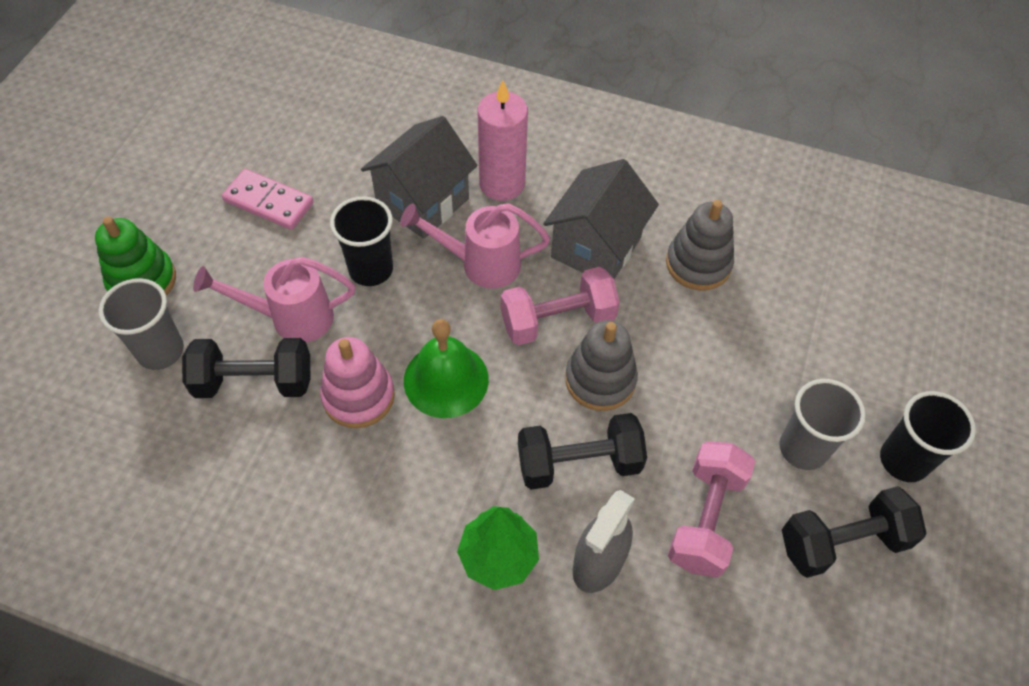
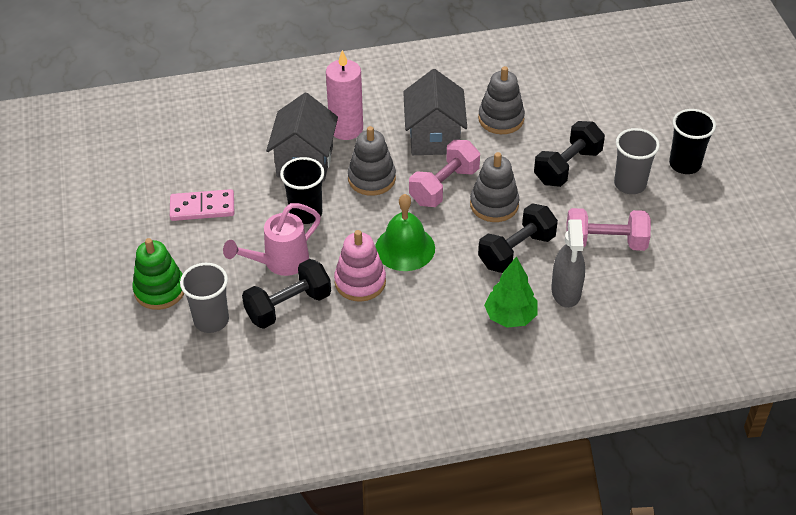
camera: 30 degrees left, 10 degrees down
(480, 264) = (371, 178): pink watering can -> grey stacking toy
(705, 519) = (605, 242): pink dumbbell -> pink dumbbell turned 75 degrees counterclockwise
(842, 542) = (682, 217): black dumbbell -> black dumbbell (567, 167)

